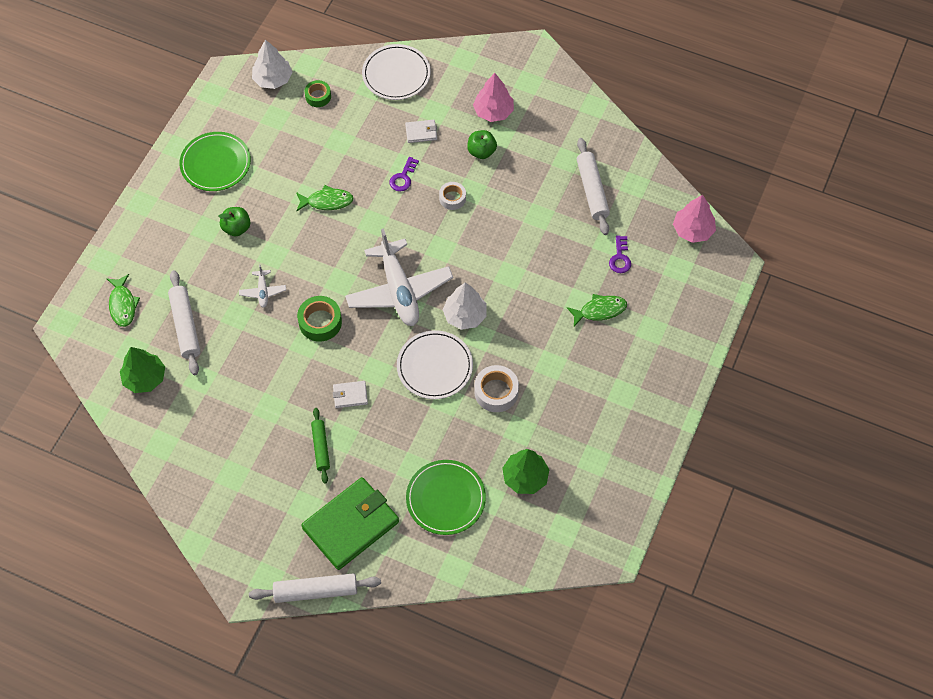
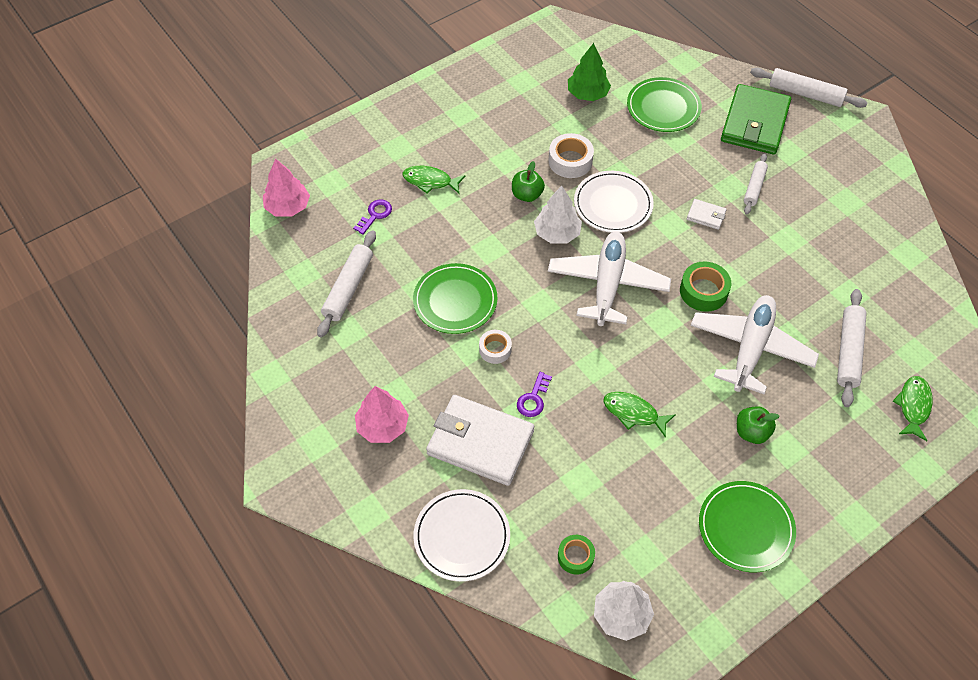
camera: 150 degrees left, 5 degrees down
(145, 378) = (908, 320): green tree -> none
(263, 291) = (750, 348): white plane -> white plane, size x2.31
(321, 447) = (754, 187): green rolling pin -> white rolling pin
(351, 525) = (754, 123): green wallet -> green wallet turned 60 degrees counterclockwise
(403, 177) = (533, 398): purple key -> purple key turned 150 degrees clockwise
(421, 132) = (480, 442): white wallet -> white wallet, size x2.31
(481, 151) = (429, 385): green apple -> green apple (527, 195)
(506, 220) = (455, 301): none -> green plate

